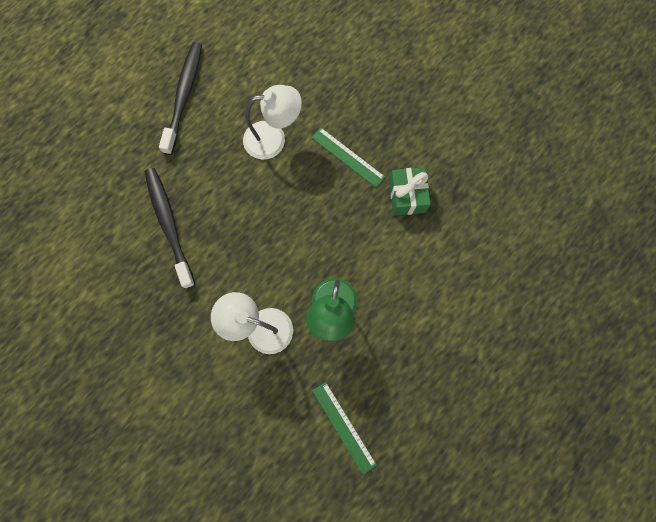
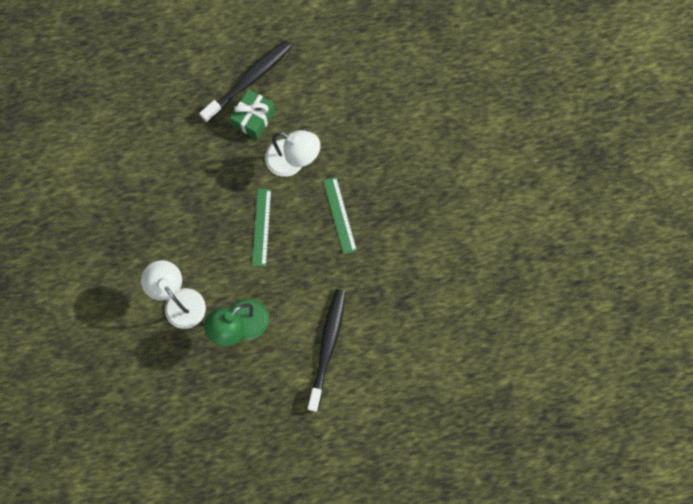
camera: 35 degrees right, 0 degrees up
(169, 225) = (168, 177): black toothbrush -> black toothbrush (327, 347)
(344, 427) = (188, 414): green ruler -> green ruler (262, 227)
(407, 196) = (362, 277): green gift -> green gift (253, 118)

